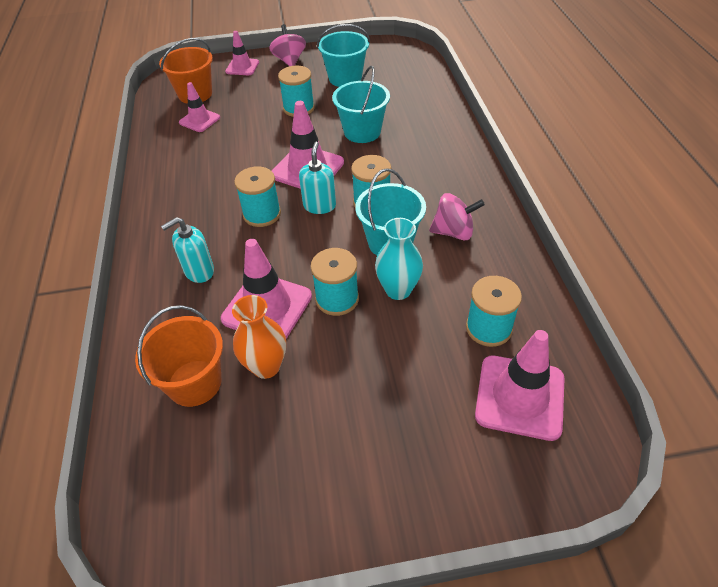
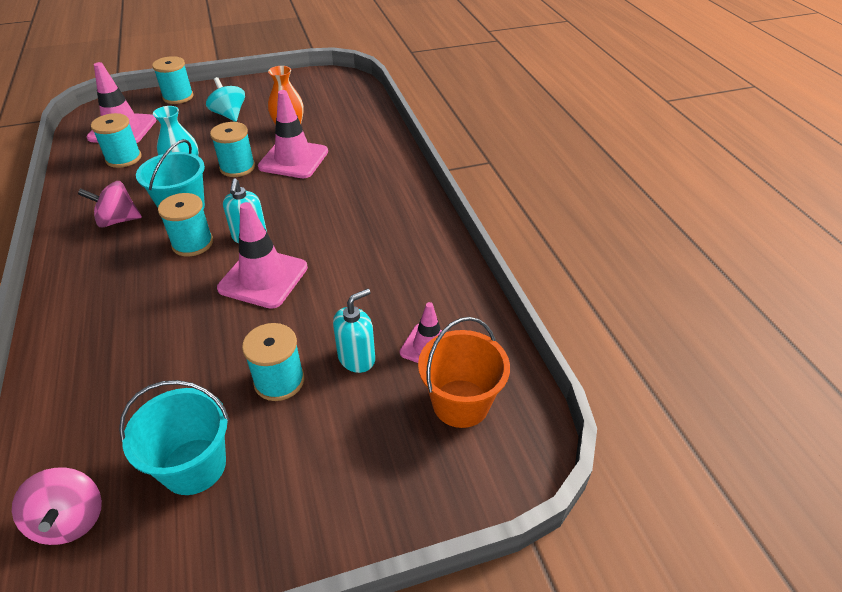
camera: 170 degrees right, 5 degrees down
(194, 383) = (336, 122): orange bucket -> none
(199, 271) = (357, 177): turquoise soap dispenser -> turquoise soap dispenser (357, 358)
(242, 67) = (400, 490): pink traffic cone -> none
(262, 214) = (310, 225): turquoise spool -> turquoise spool (178, 97)
(289, 61) = (306, 520): pink spinning top -> pink spinning top (70, 520)
(358, 421) = (229, 115): none -> turquoise spinning top
(362, 132) = (185, 339): turquoise bucket -> none

